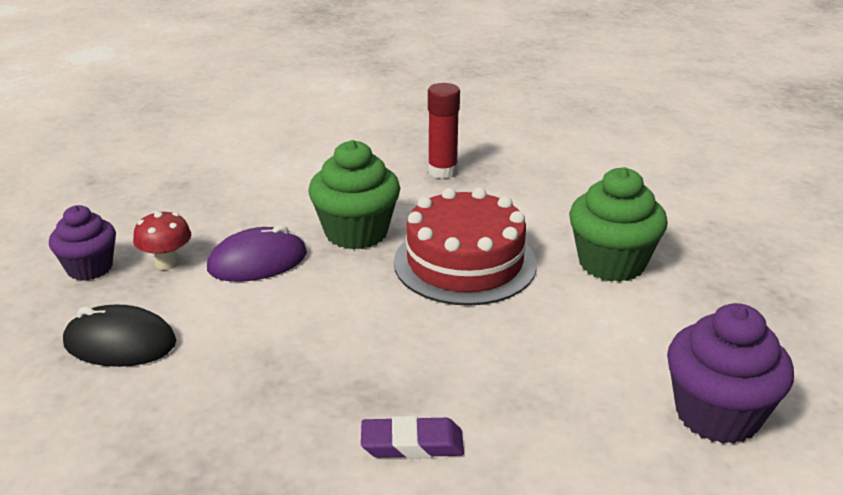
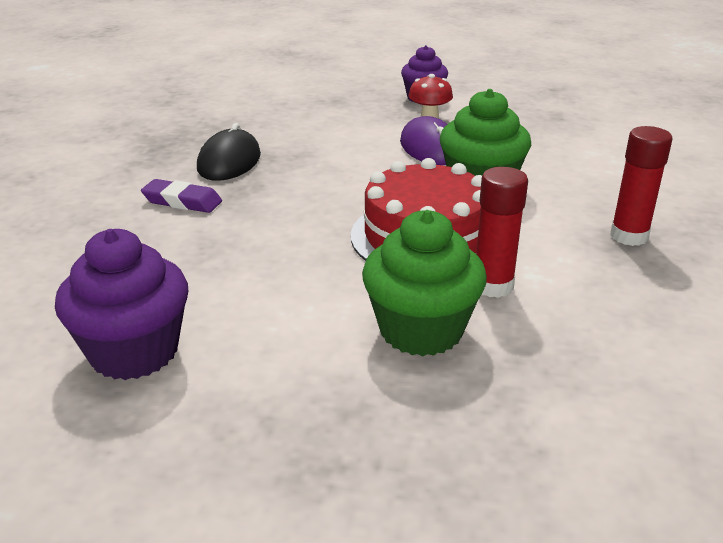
camera: 95 degrees right, 0 degrees up
(120, 343) = (331, 112): black mouse -> black mouse (229, 162)
(412, 444) = (182, 201): purple eraser -> purple eraser turned 75 degrees counterclockwise
(536, 231) = (493, 286): none -> red glue stick

